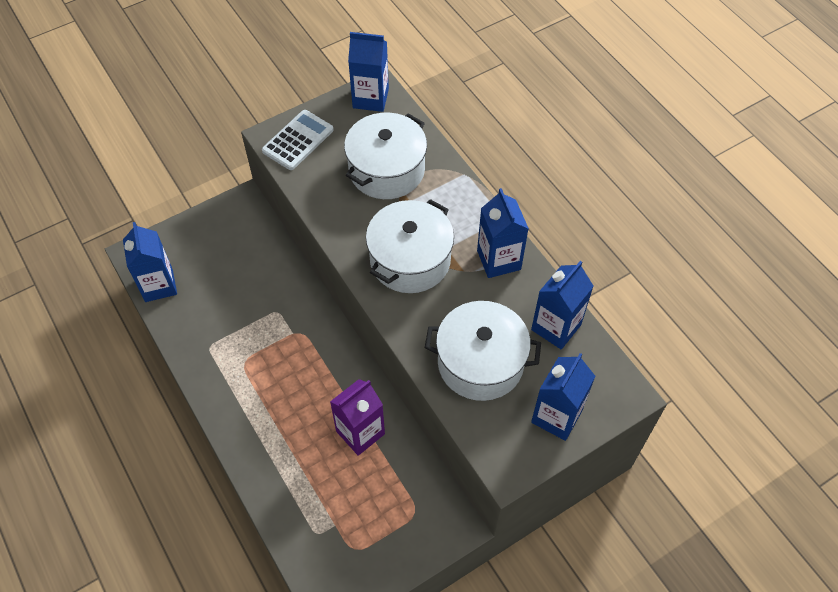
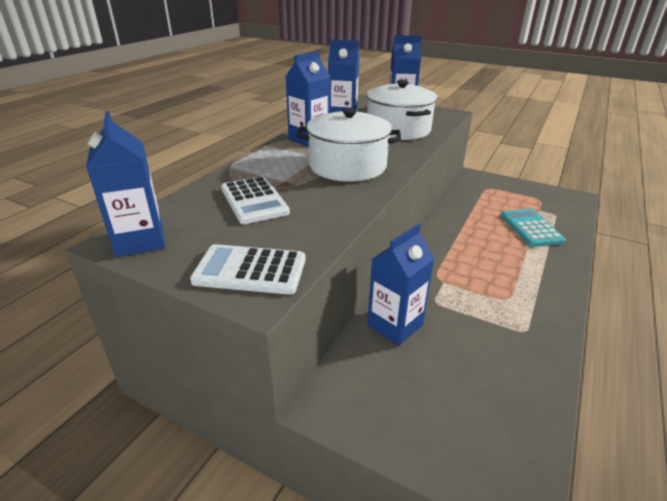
camera: 120 degrees left, 25 degrees down
(159, 285) = (523, 426): blue carton -> blue carton (395, 325)
(311, 478) = (530, 228): none -> turquoise calculator
(360, 432) = (473, 221): purple carton -> none
(386, 170) = (254, 201): white pot -> white calculator

